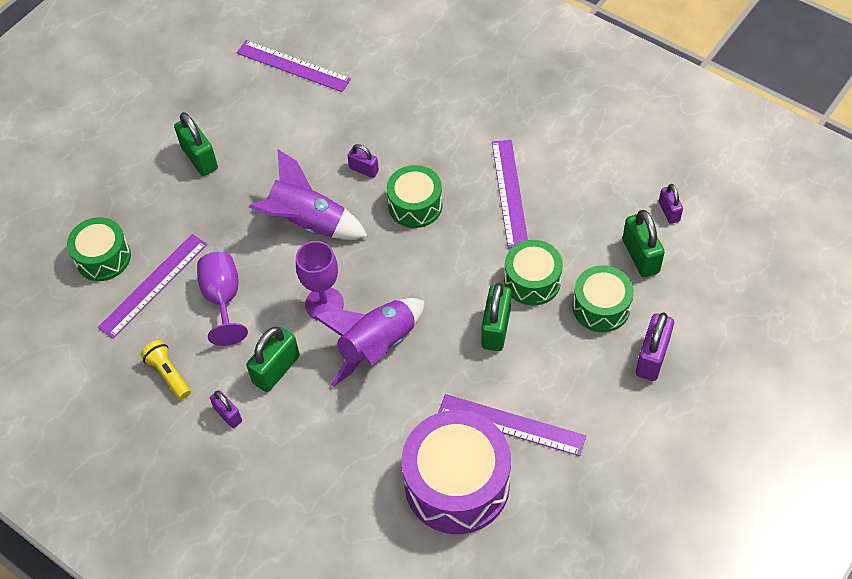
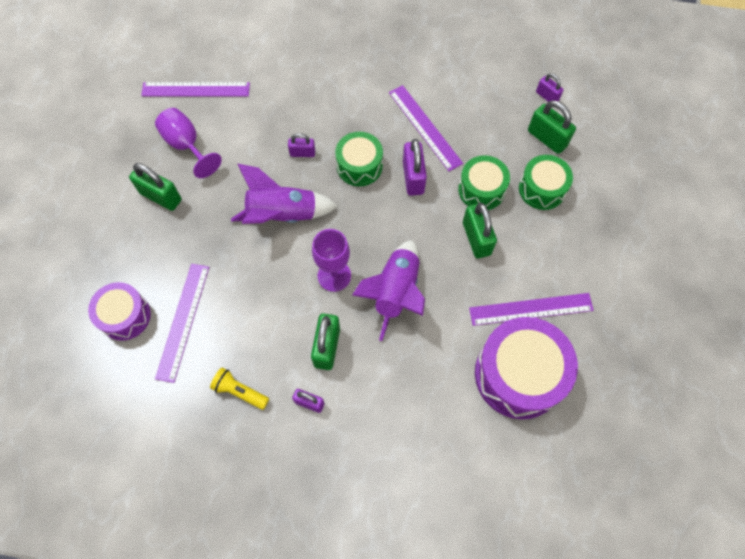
camera: 30 degrees left, 10 degrees up
(103, 257) = (125, 316): green drum -> purple drum
(223, 299) = (249, 307): purple goblet -> purple goblet (186, 145)
(652, 357) = (599, 212): purple padlock -> purple padlock (413, 177)

